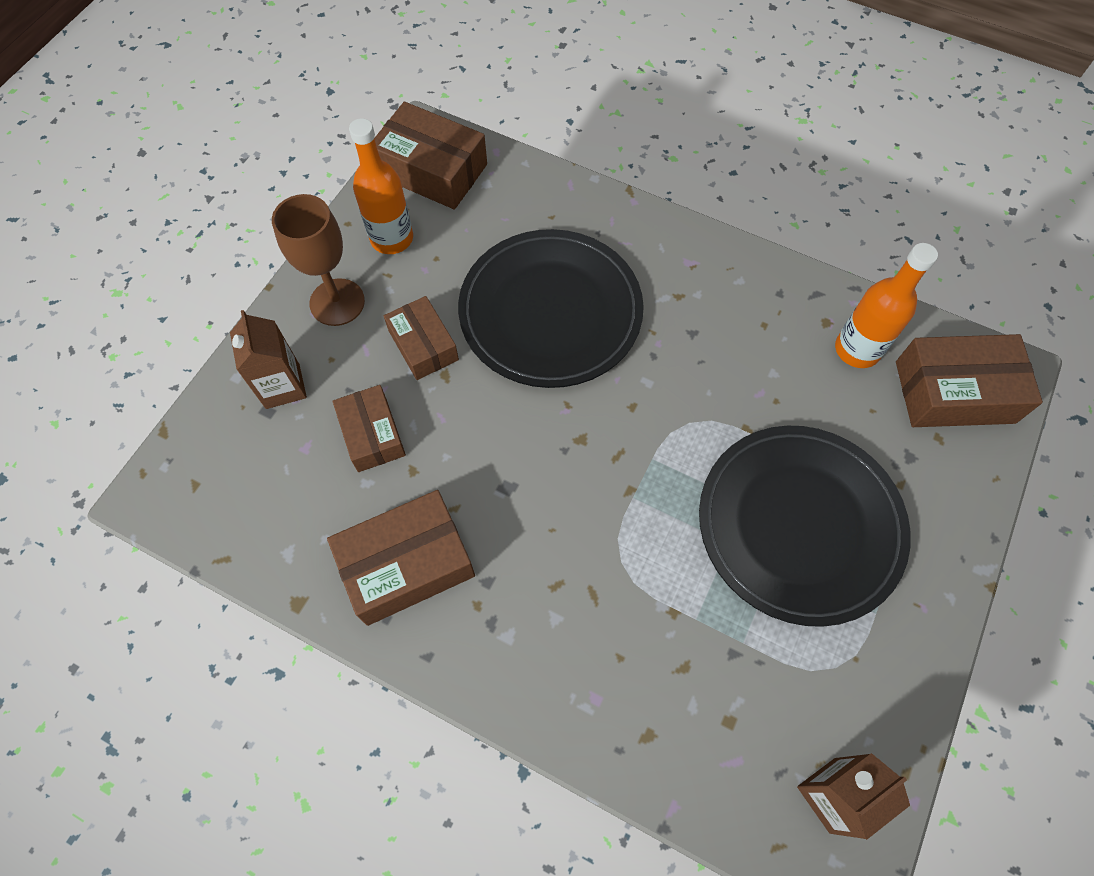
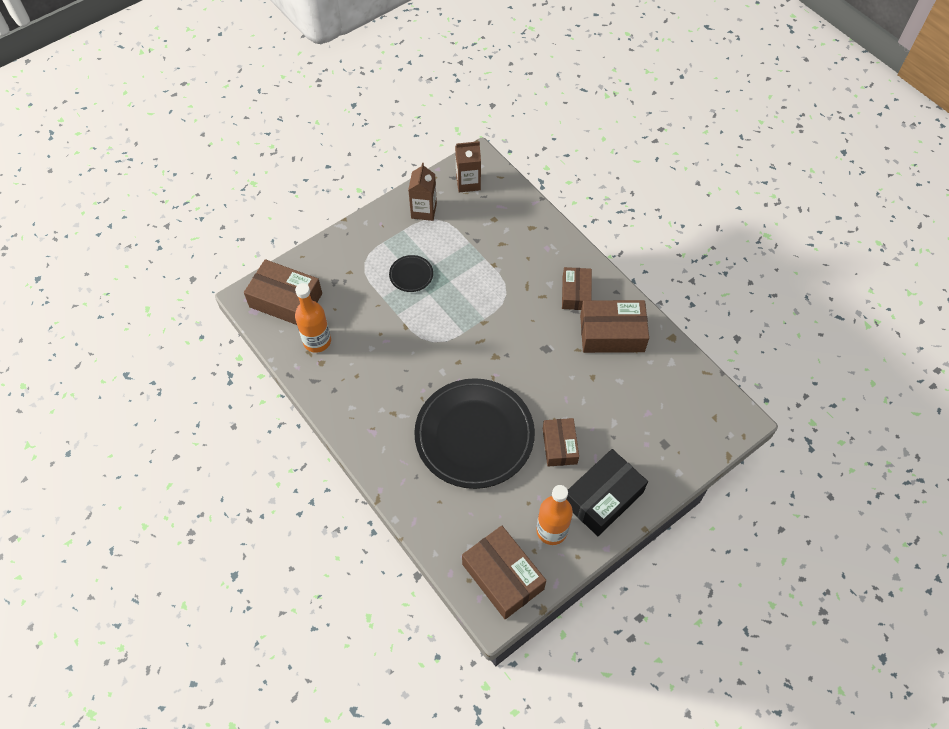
camera: 155 degrees left, 5 degrees down
(282, 386) = (652, 455): brown carton -> brown carton (423, 210)
(337, 302) = (603, 497): brown goblet -> black box
(372, 434) = (608, 405): brown box -> brown box (576, 293)
(799, 525) = (411, 275): black plate -> black plate, size x0.41

